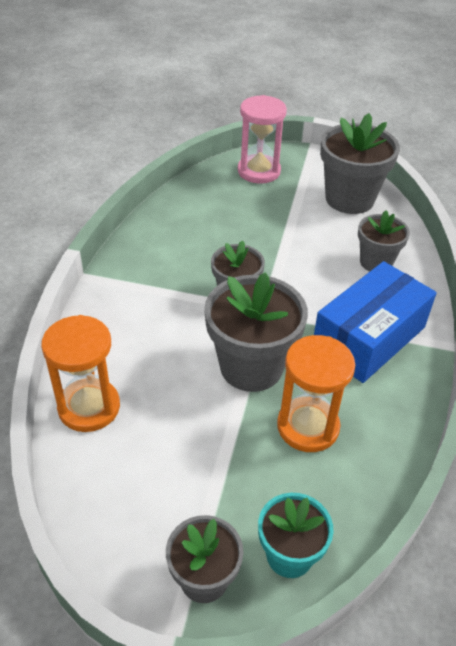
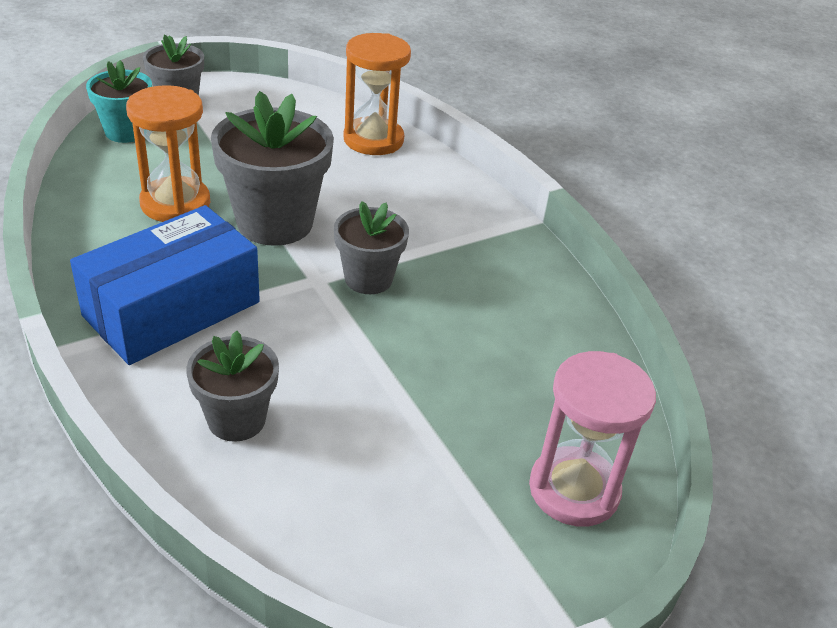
camera: 135 degrees right, 5 degrees down
(349, 199) = (376, 527): grey flower pot -> none
(369, 337) = (172, 309): blue box -> blue box turned 45 degrees clockwise

